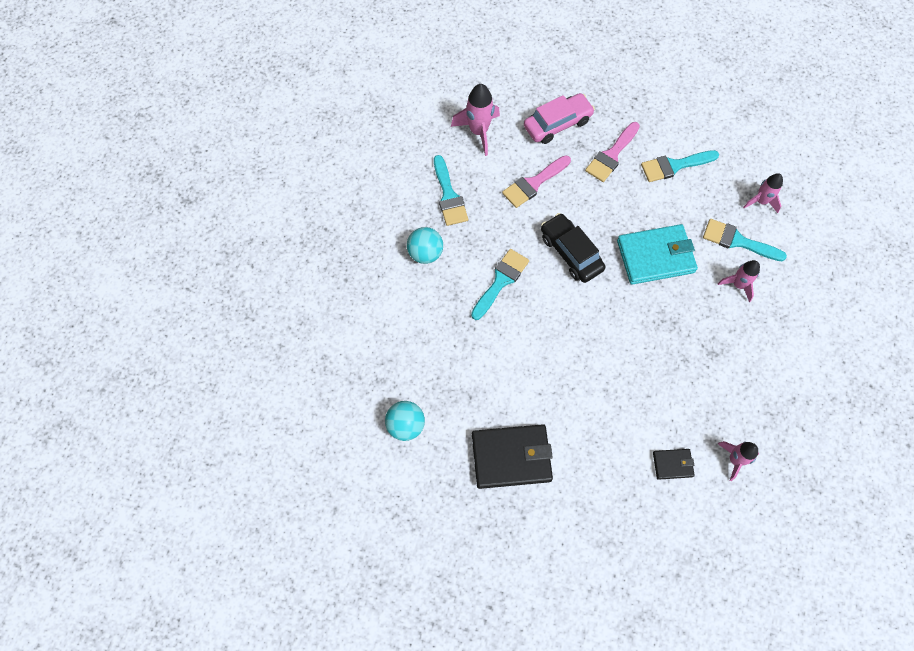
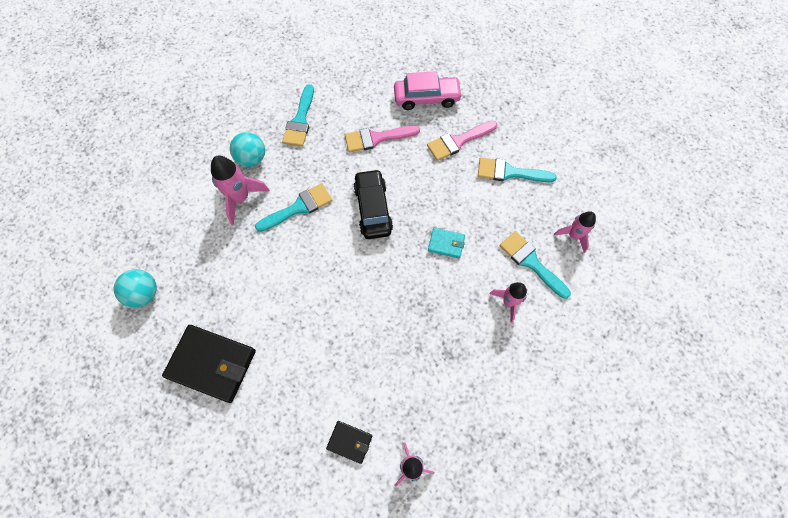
camera: 25 degrees right, 0 degrees up
(478, 132) = (356, 79): pink rocket -> pink rocket (241, 198)
(655, 256) = (446, 244): turquoise wallet -> turquoise wallet, size x0.49

